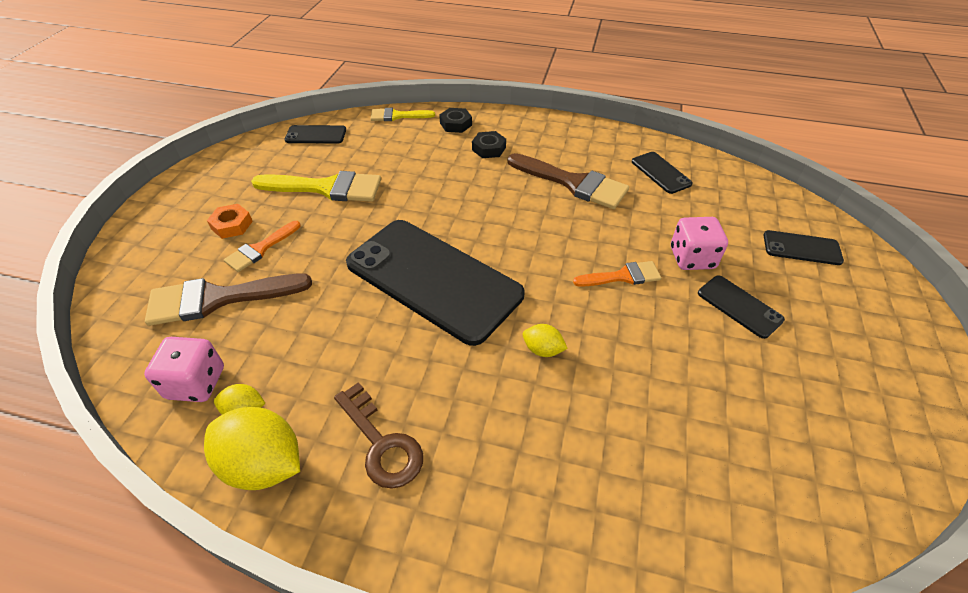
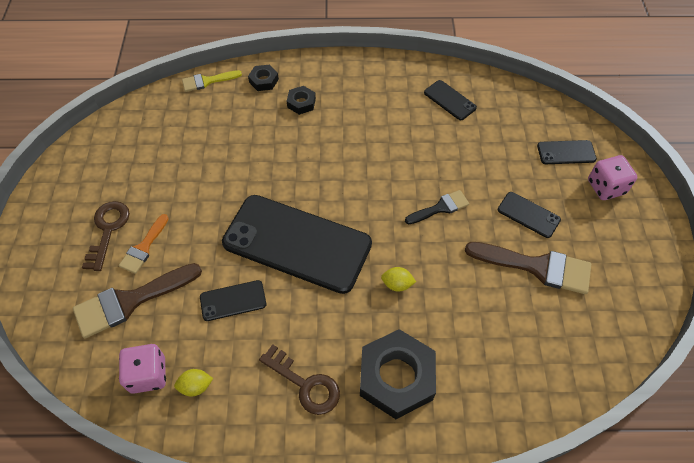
camera: 15 degrees left, 10 degrees up
(232, 225) = (108, 230): orange nut -> brown key
(264, 464) = (228, 421): yellow lemon -> none
(316, 135) = (140, 118): black phone -> black phone (233, 300)
(327, 188) = (175, 174): yellow brush -> none
(507, 465) = (396, 377): none -> black nut
(573, 183) = (382, 125): brown brush -> brown brush (536, 267)
(622, 276) = (440, 208): orange brush -> black brush
(692, 258) = (488, 179): pink dice -> pink dice (606, 187)

